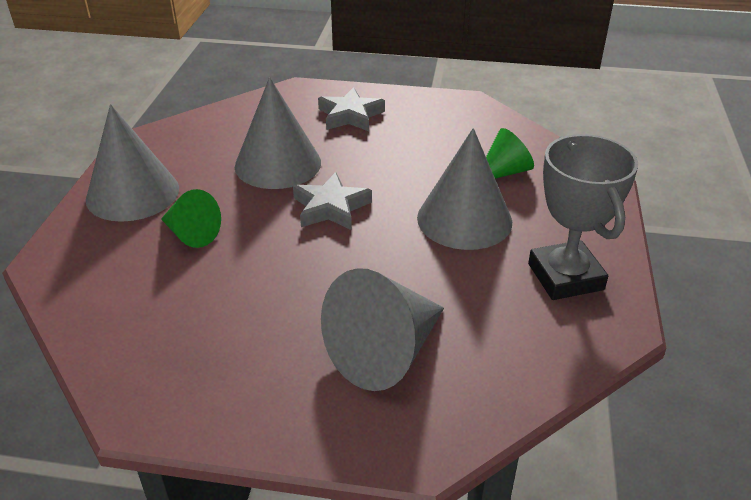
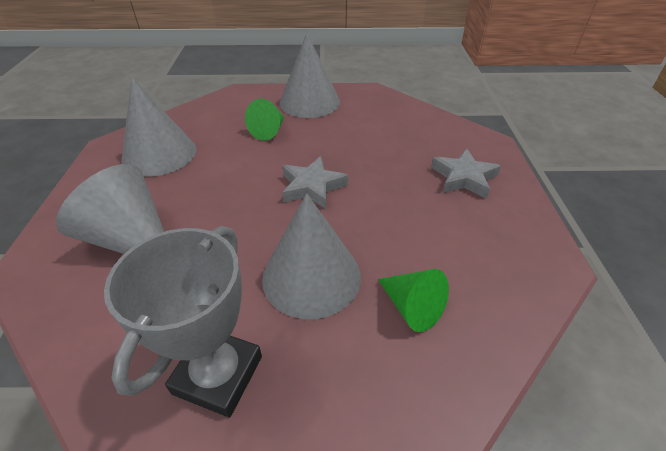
camera: 80 degrees right, 5 degrees up
(278, 164) = (365, 151): grey cone -> grey cone (159, 154)
(565, 277) = (218, 375): grey trophy -> grey trophy turned 45 degrees counterclockwise

